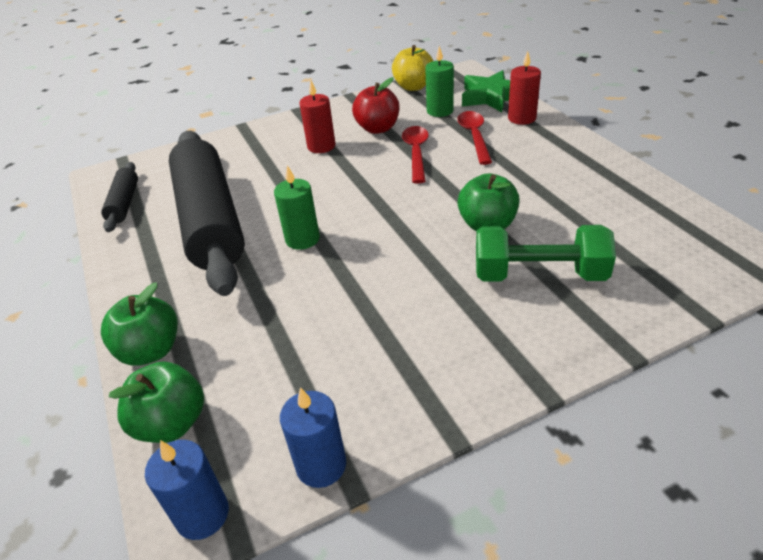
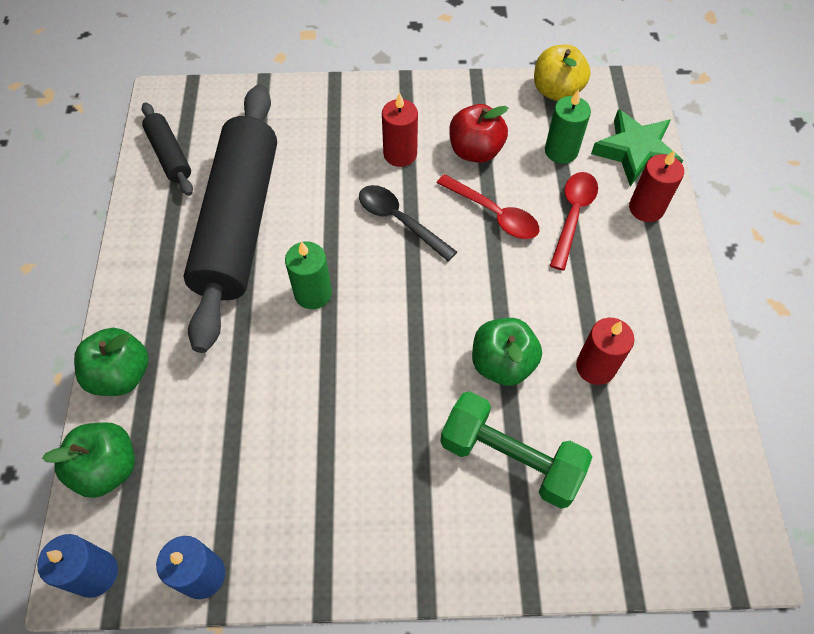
camera: 20 degrees right, 20 degrees up
(124, 203) = (169, 155): black rolling pin -> black rolling pin turned 45 degrees counterclockwise
(346, 178) = (399, 221): none -> black spoon
(416, 153) = (493, 214): red spoon -> red spoon turned 105 degrees clockwise
(558, 203) = (595, 367): none -> red candle

